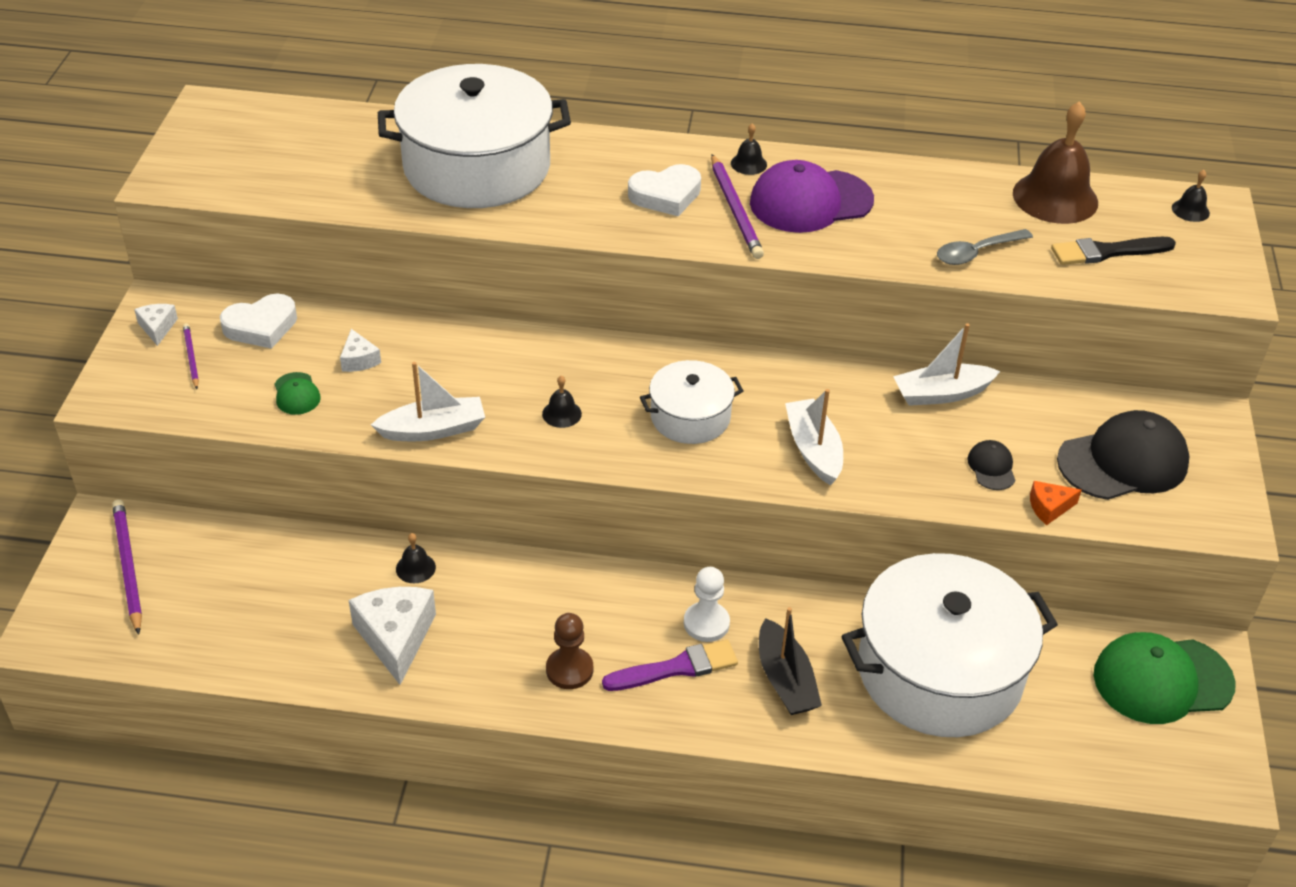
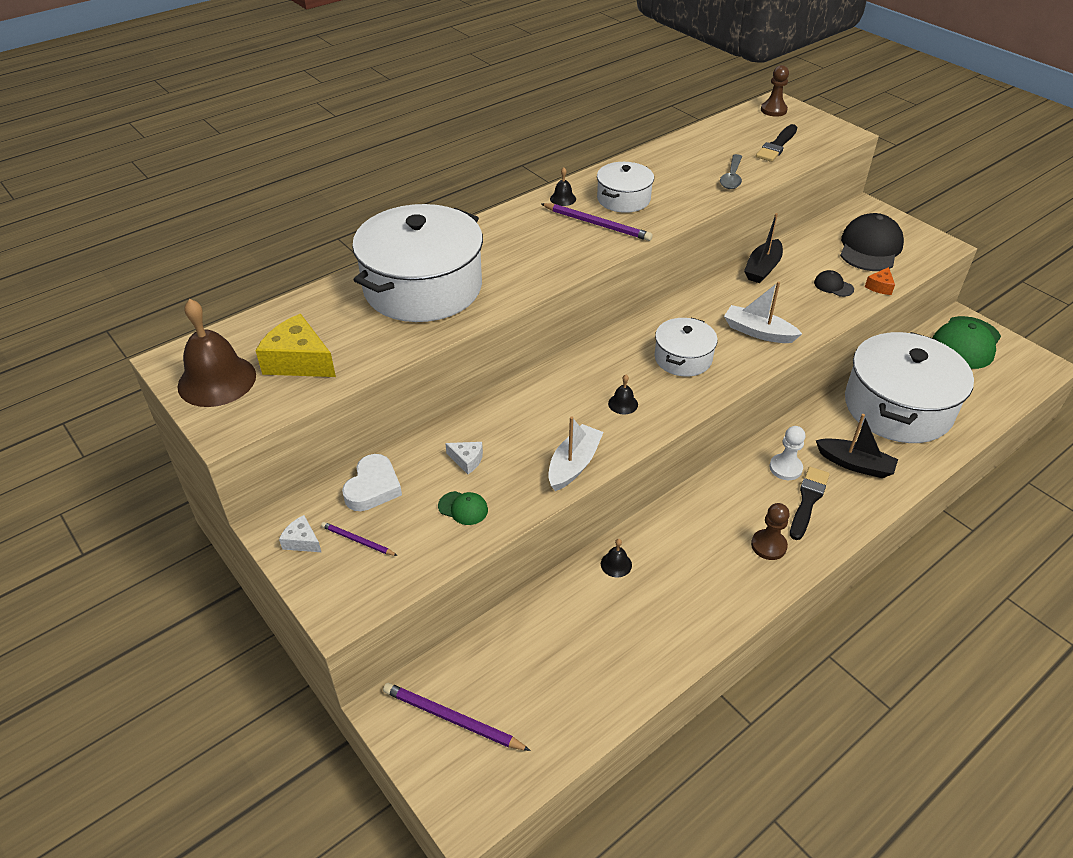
camera: 45 degrees left, 0 degrees up
(286, 165) = (299, 361): none -> yellow cheese
(396, 637) = (666, 610): white cheese -> none
(666, 195) = (551, 238): white heart -> none
(676, 668) = (808, 500): purple brush -> black brush
(810, 202) = (623, 199): purple cap -> white pot
(941, 394) = (762, 268): white boat -> black boat
(1055, 197) = (717, 135): brown bell -> brown bell (217, 380)
(1190, 210) = (773, 110): black bell -> brown pawn

